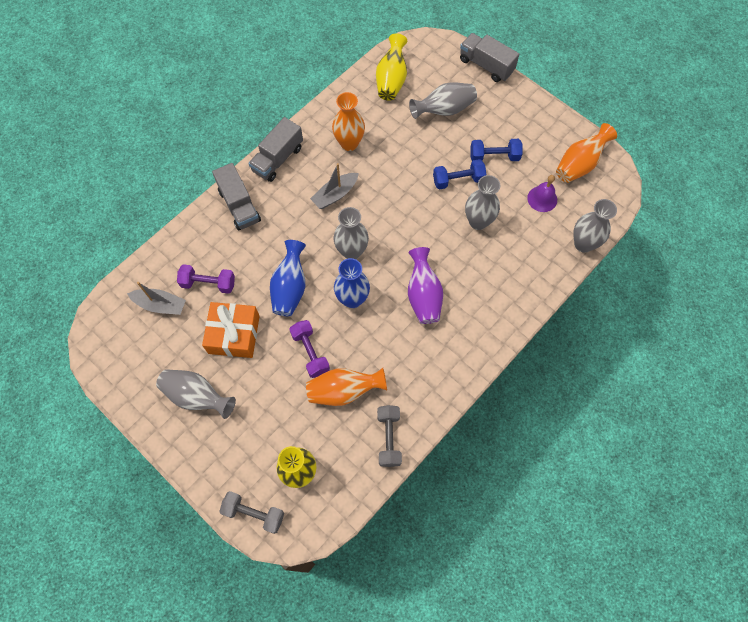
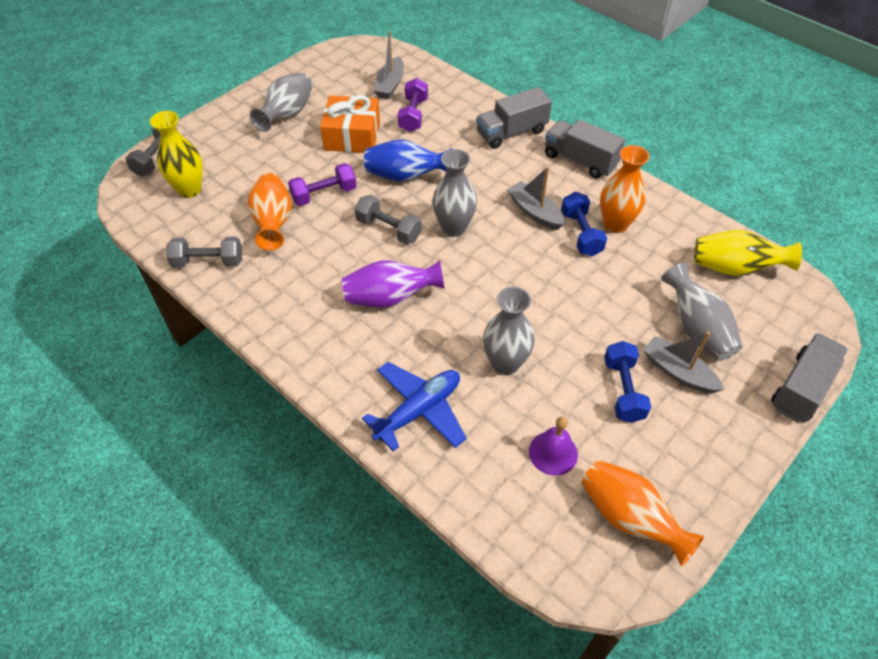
camera: 90 degrees right, 15 degrees down
(352, 299) = (388, 229): blue vase -> grey dumbbell
(458, 180) = (574, 342): blue dumbbell -> blue dumbbell (581, 233)
(478, 125) = (678, 372): none -> grey boat
(519, 274) = (419, 410): none -> blue plane
(583, 244) = (472, 508): grey vase -> none

